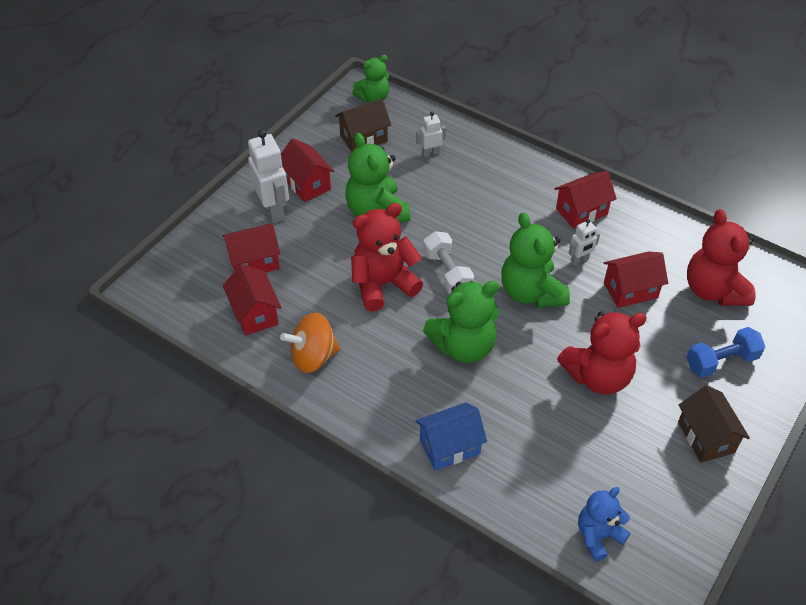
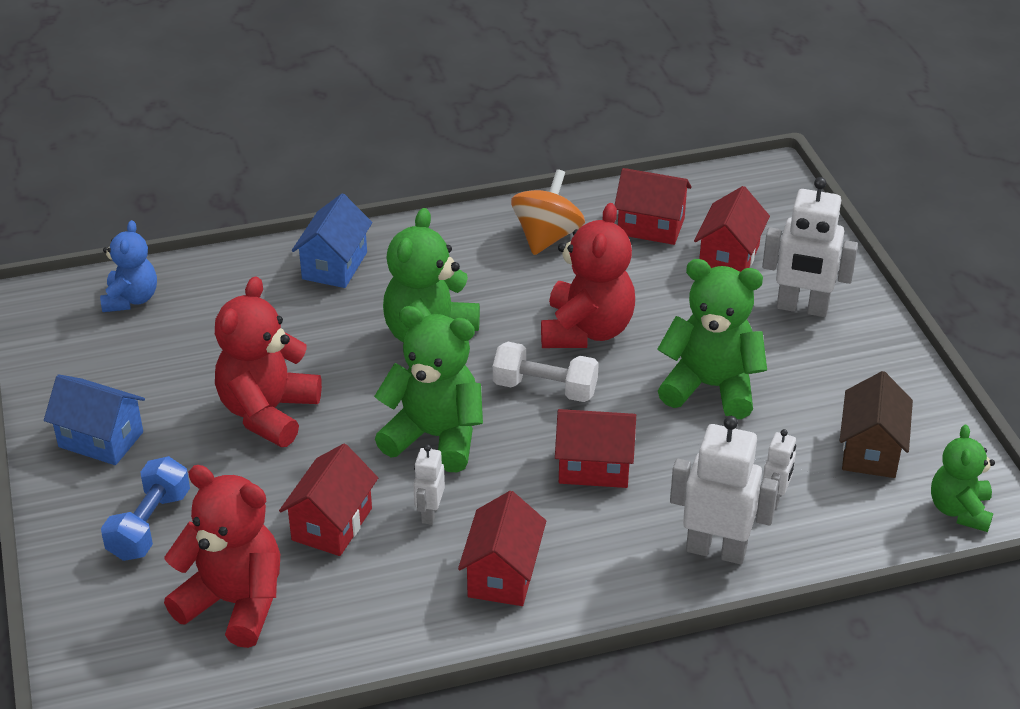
camera: 130 degrees right, 10 degrees down
(307, 184) = (824, 355): red house -> red house (594, 467)
(484, 155) = (716, 550): none -> white robot
(706, 437) = (101, 439): brown house -> blue house

